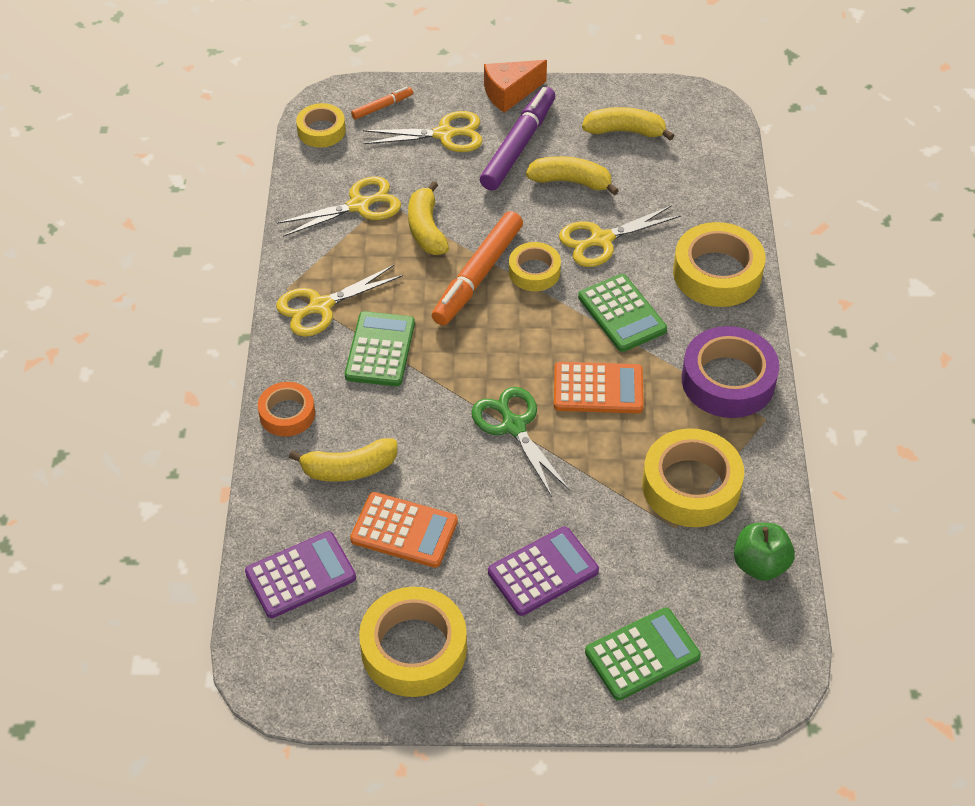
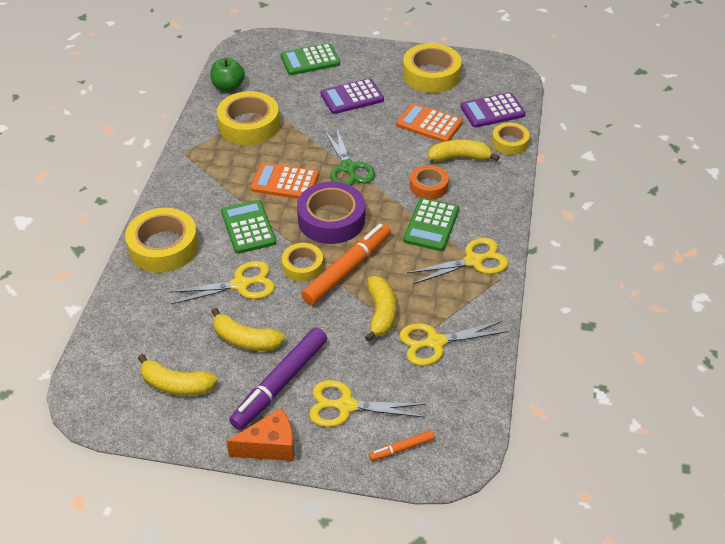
camera: 170 degrees left, 5 degrees down
(287, 414) = (500, 193): orange tape -> orange tape (428, 186)
(321, 130) = (464, 428): yellow tape -> yellow tape (509, 142)
(728, 380) = (195, 176): purple tape -> purple tape (331, 219)

